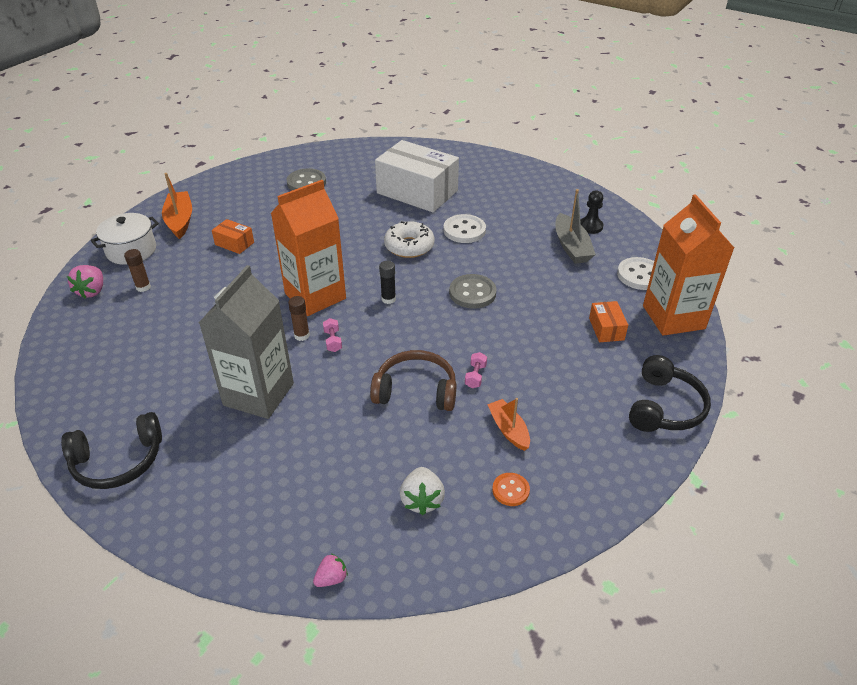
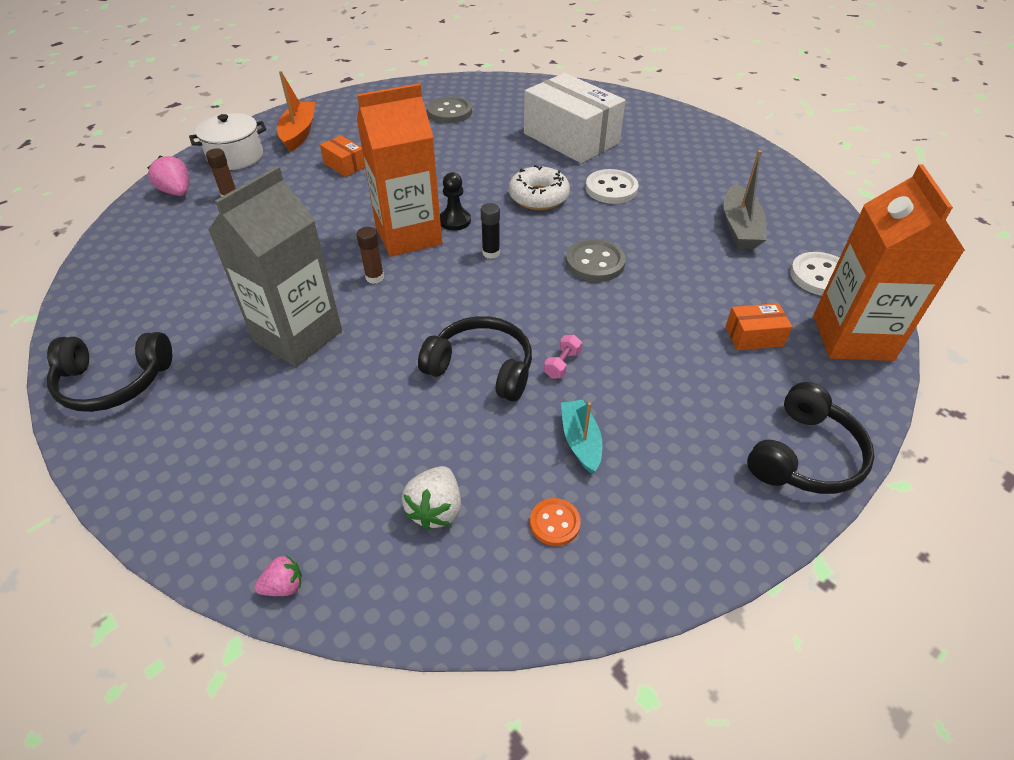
camera: 15 degrees right, 5 degrees up
(92, 291) = (177, 192): pink strawberry -> pink strawberry turned 120 degrees clockwise
(333, 341) = (407, 290): pink dumbbell -> none
(416, 390) = (482, 367): brown headphones -> black headphones
(508, 429) = (580, 441): orange boat -> turquoise boat
(590, 226) = (772, 207): black pawn -> black pawn (455, 221)
(606, 329) = (754, 336): orange box -> orange box turned 75 degrees clockwise

